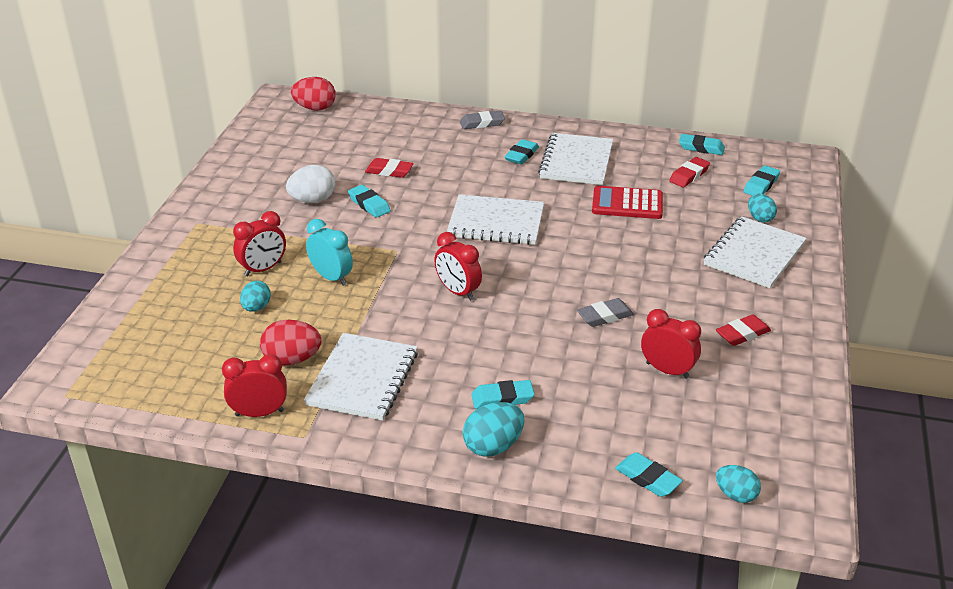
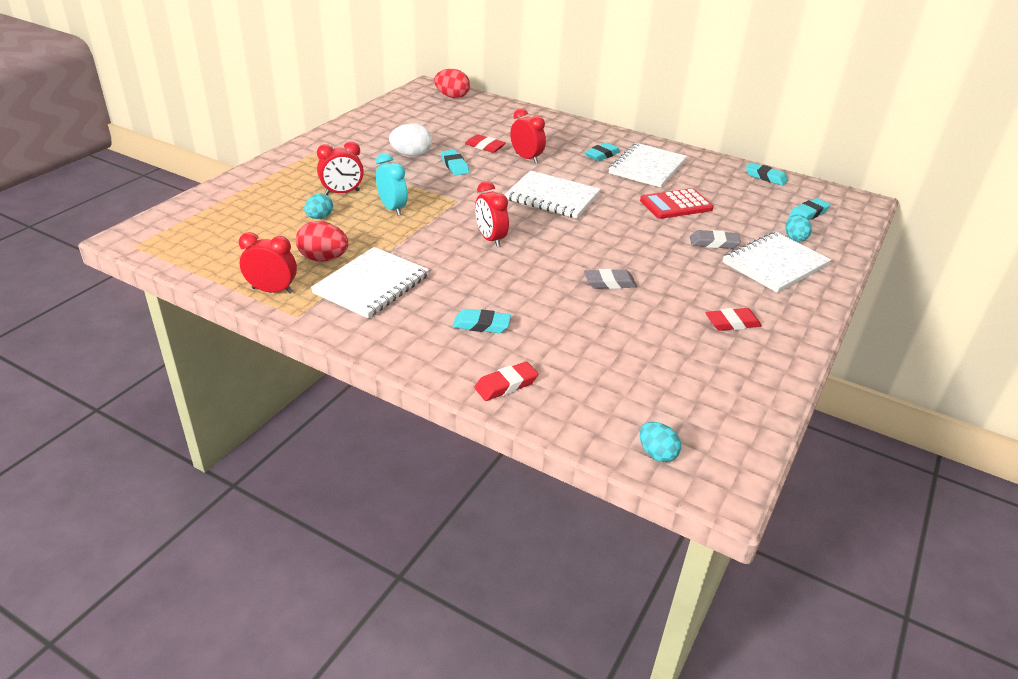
camera: 15 degrees right, 0 degrees up
(482, 123) = (581, 128): grey eraser -> grey eraser (714, 243)
(493, 446) = (451, 359): turquoise egg -> none
(627, 204) = (676, 205): red calculator -> red calculator turned 45 degrees counterclockwise
(647, 478) = (578, 419): turquoise eraser -> none
(667, 370) = (644, 336): red clock -> red clock (526, 158)
(689, 175) = (744, 195): red eraser -> red eraser (506, 385)

